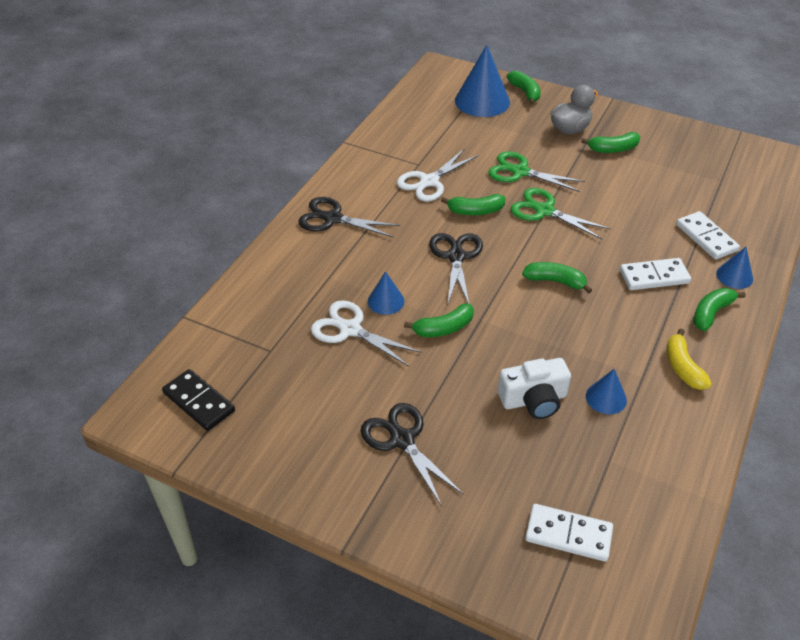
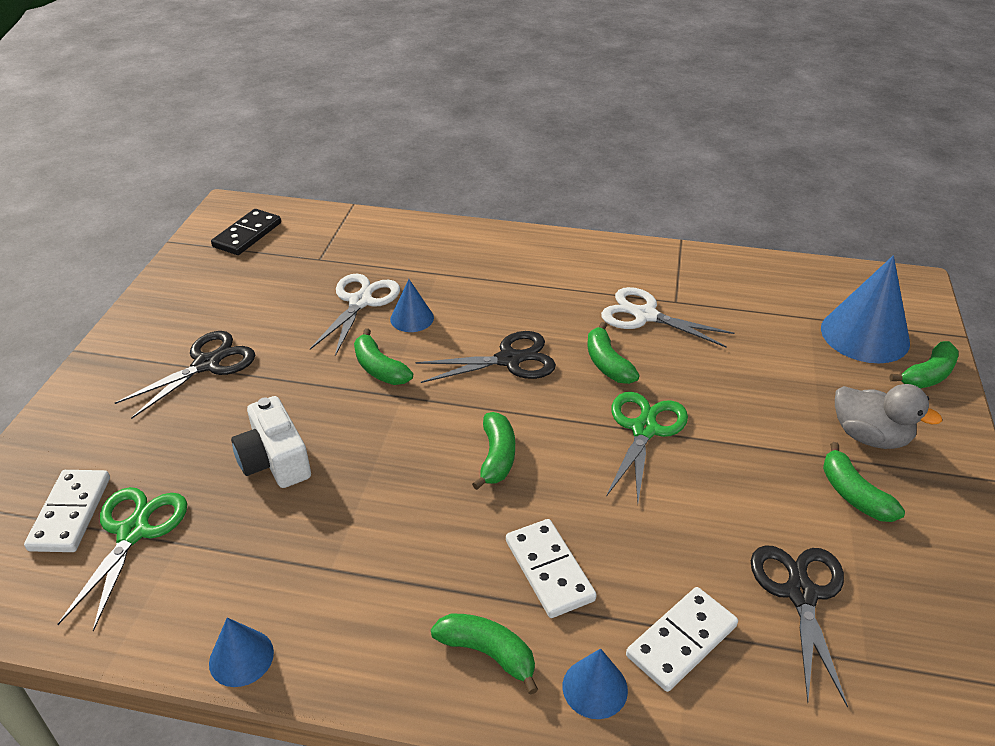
camera: 75 degrees right, 5 degrees down
(332, 218) = (535, 257): black scissors -> black scissors (800, 593)
(520, 172) = (720, 394): green scissors -> green scissors (133, 532)
(606, 398) = (286, 531): blue cone -> blue cone (241, 657)
(682, 367) = (358, 617): yellow banana -> none

